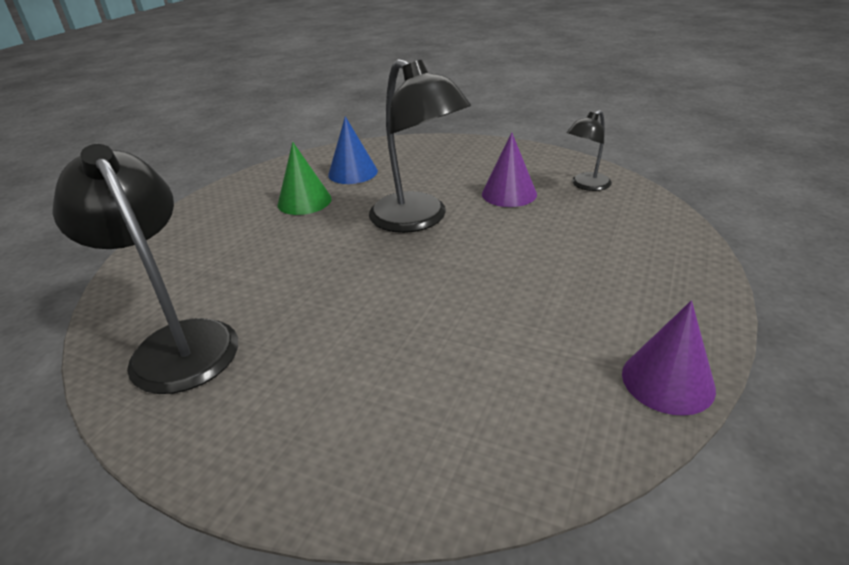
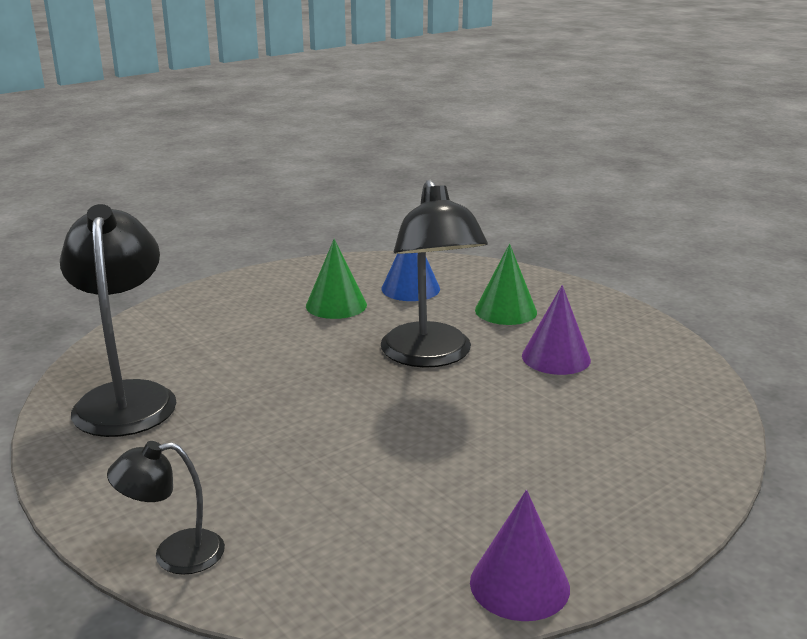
camera: 25 degrees right, 10 degrees down
(440, 170) = (505, 311): none -> green cone
(586, 185) = (657, 374): black lamp -> black lamp (174, 554)

